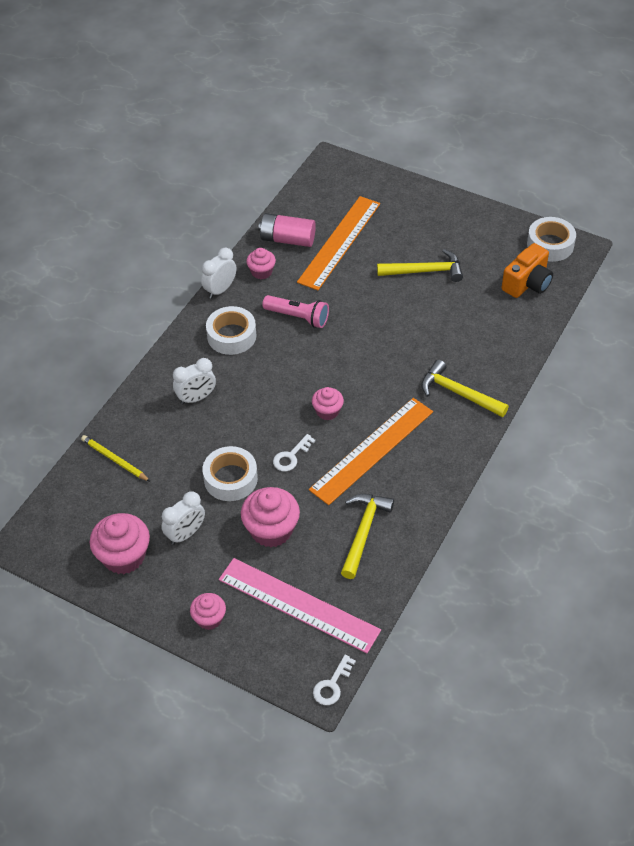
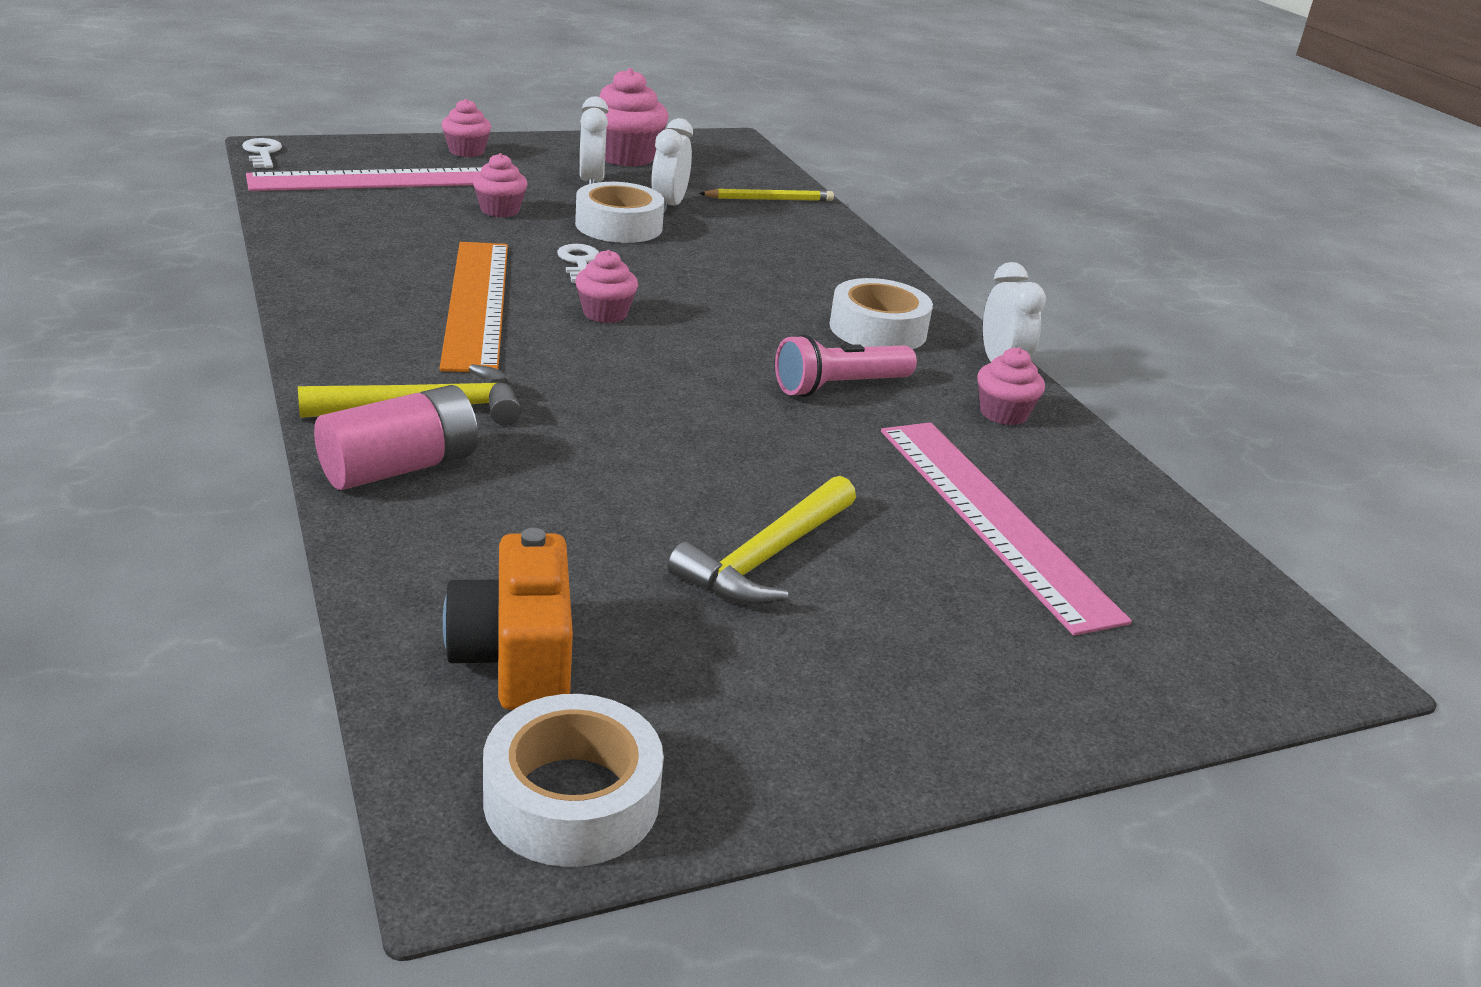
camera: 125 degrees right, 20 degrees down
(196, 398) = (791, 264): white clock -> white clock (669, 206)
(271, 530) = (500, 210): pink cupcake -> pink cupcake, size x0.59
(287, 239) = (1069, 475): pink battery -> pink battery (400, 467)
(339, 242) = (994, 518): orange ruler -> pink ruler
(363, 532) = (378, 241): yellow hammer -> none

